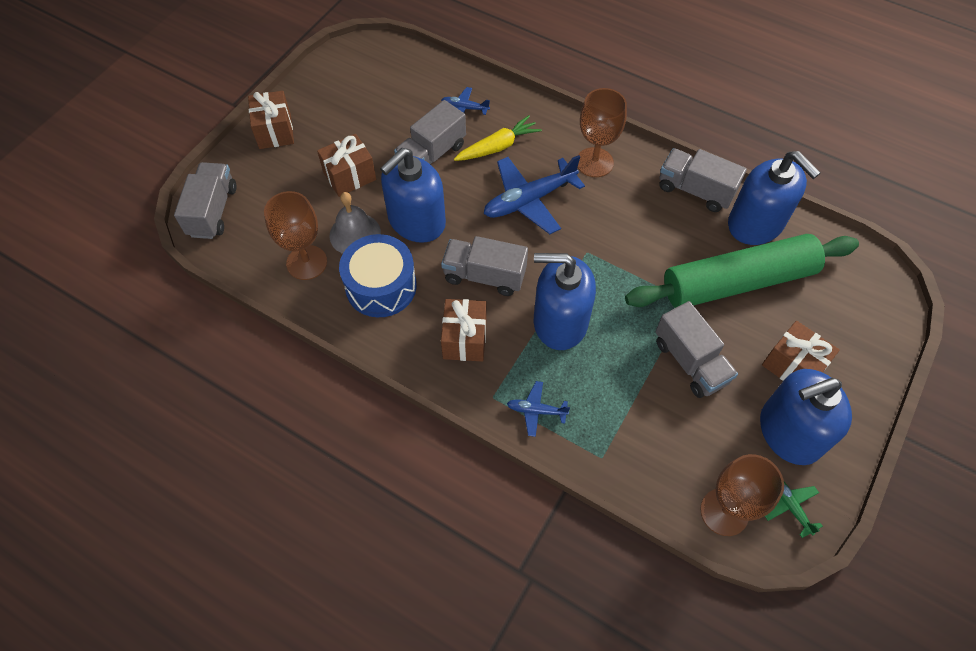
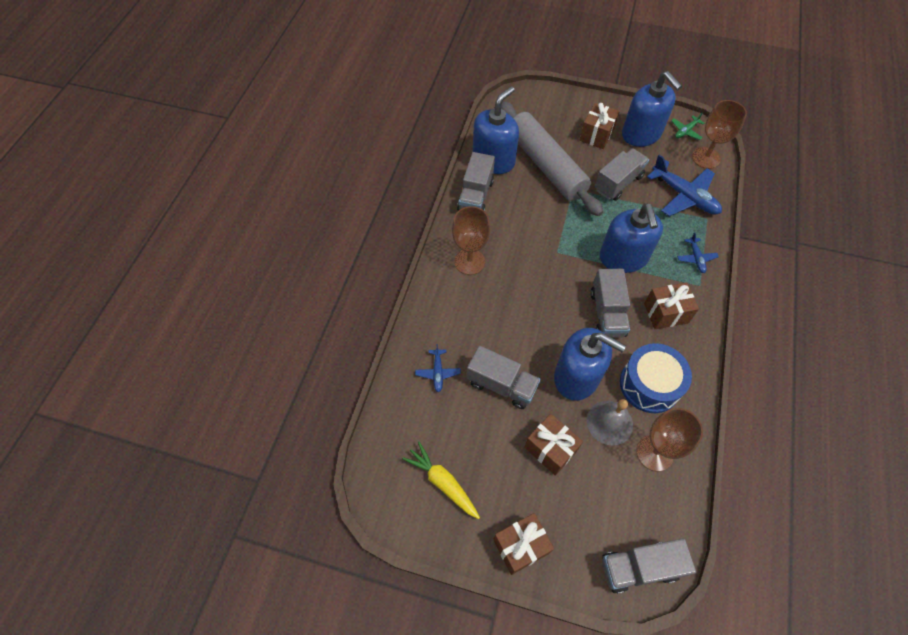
camera: 105 degrees left, 0 degrees up
(498, 146) = (475, 334): yellow carrot -> yellow carrot (442, 482)
(529, 200) = (524, 299): blue plane -> blue plane (684, 196)
(737, 282) = (546, 165): green rolling pin -> grey rolling pin

